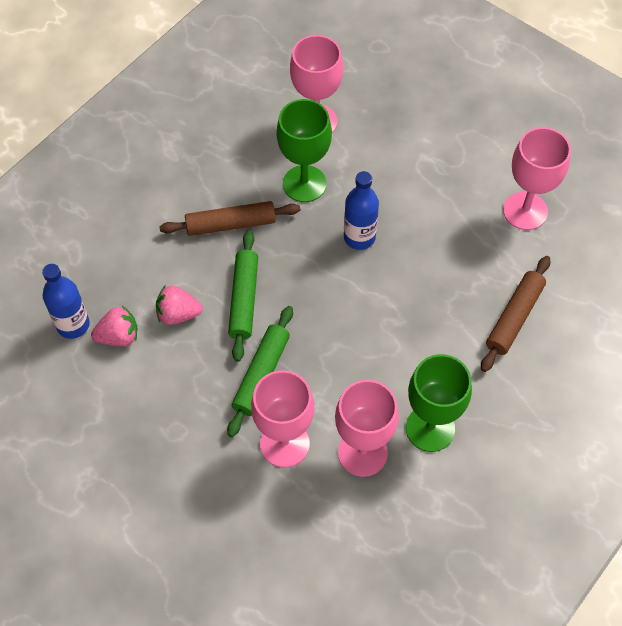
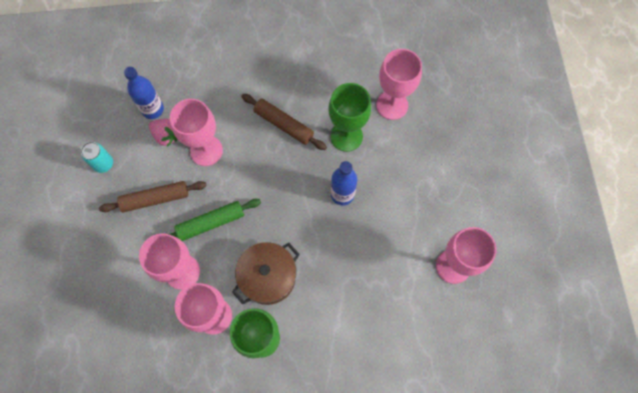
camera: 45 degrees right, 10 degrees up
(79, 422) = (103, 164): none -> turquoise can
(178, 314) = (206, 150): pink strawberry -> pink goblet
(244, 299) = (246, 173): green rolling pin -> none
(373, 370) = (268, 277): none -> brown pot
(514, 317) = (376, 322): brown rolling pin -> brown rolling pin (155, 199)

